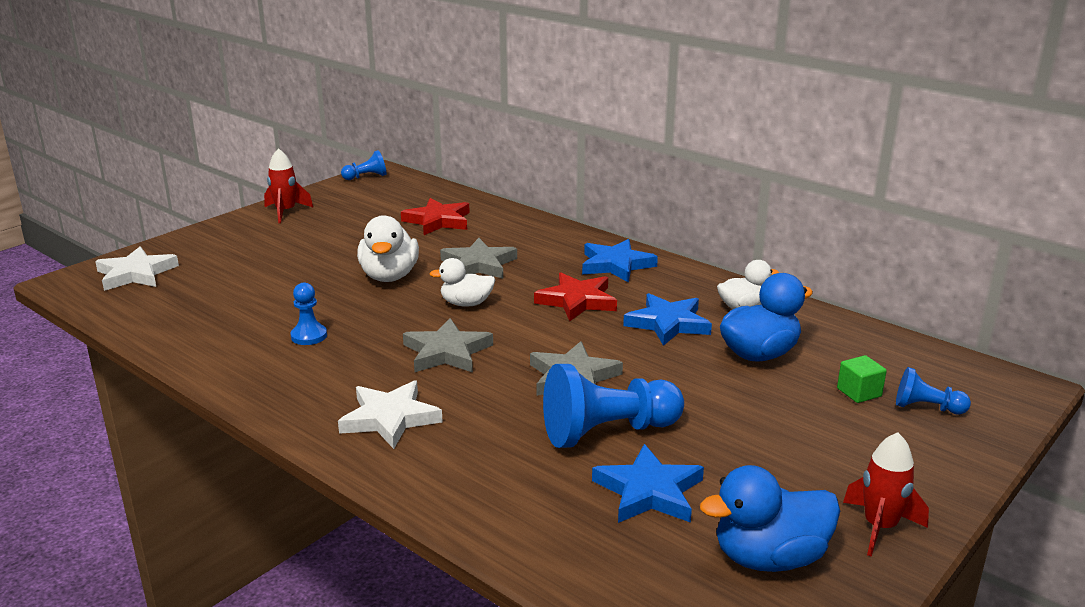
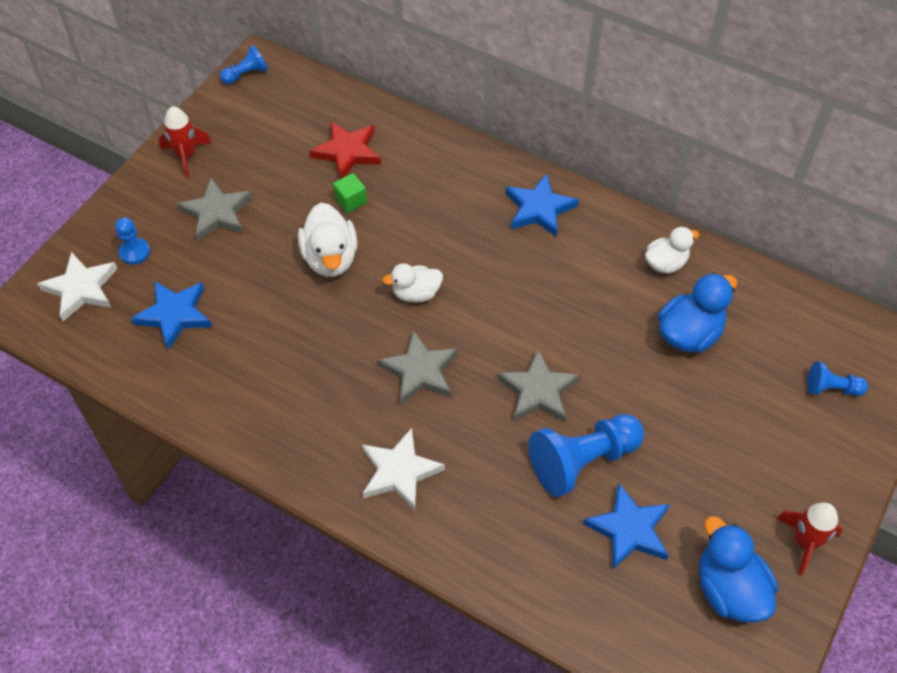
camera: 10 degrees left, 30 degrees up
(309, 336) = (288, 365): blue pawn -> blue pawn (134, 252)
(478, 264) = (409, 226): grey star -> grey star (216, 213)
(577, 301) = (516, 274): red star -> none
(668, 323) = (604, 299): blue star -> blue star (175, 315)
(769, 558) = (729, 589): blue duck -> blue duck turned 90 degrees clockwise
(859, 392) = (776, 376): green cube -> green cube (350, 200)

